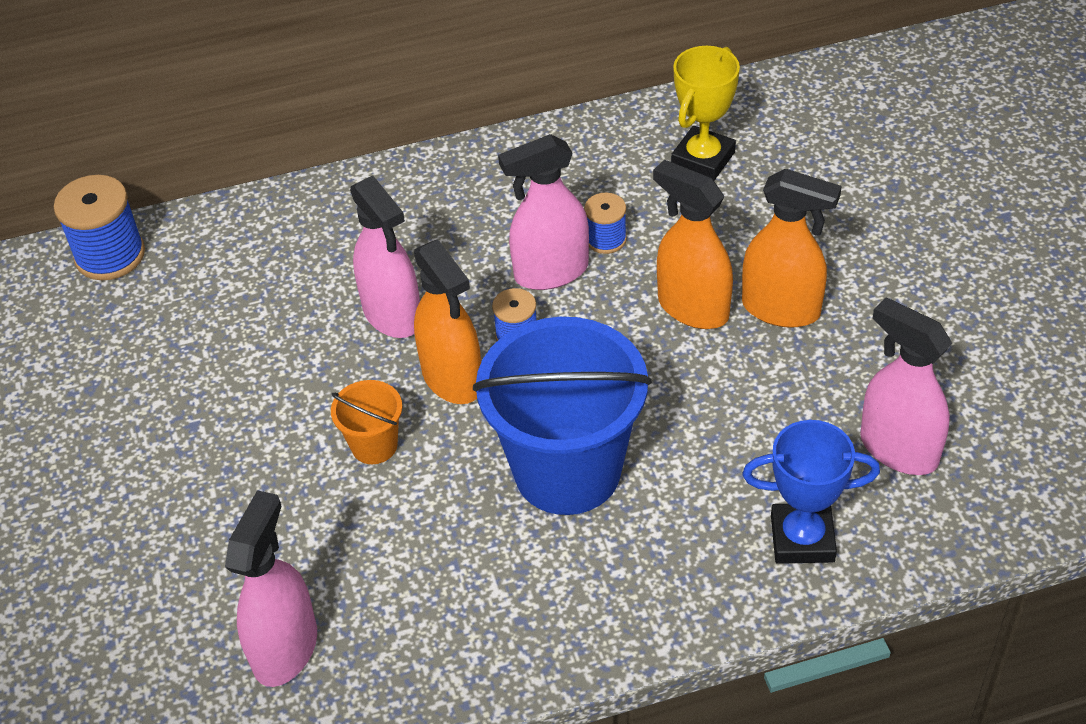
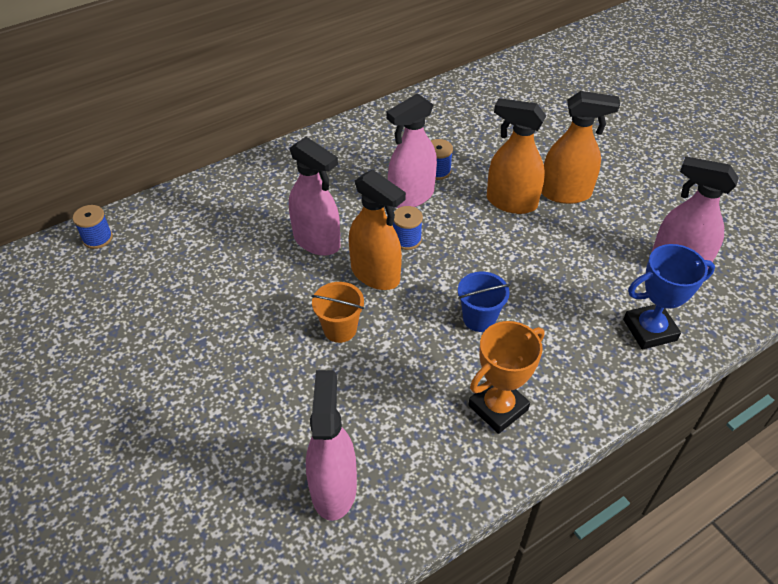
camera: 20 degrees left, 0 degrees up
(110, 255) = (97, 238): blue spool -> blue spool, size x0.58
(537, 597) = (498, 407): none -> orange trophy
(567, 471) = (479, 318): blue bucket -> blue bucket, size x0.44
(703, 159) = (475, 116): yellow trophy -> none

